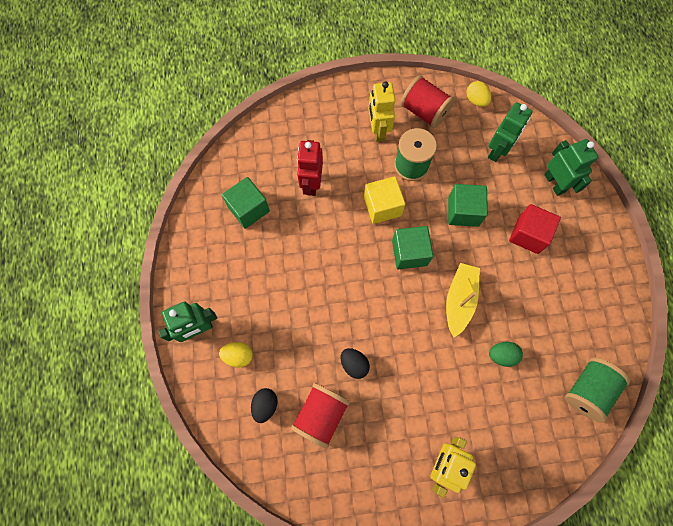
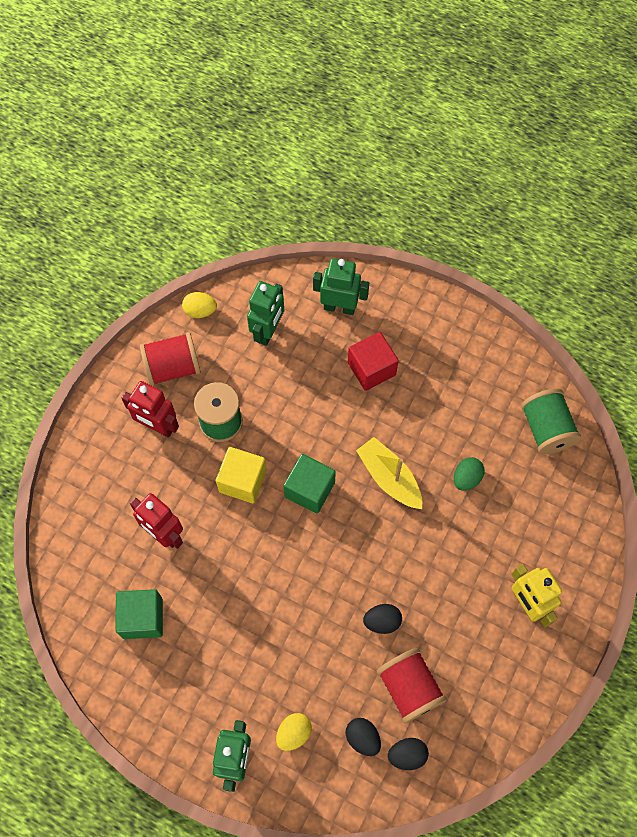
camera: 55 degrees left, 5 degrees down
(274, 445) = (407, 755): none -> black egg
(378, 130) = (157, 426): yellow robot -> red robot
(463, 211) = (305, 409): green cube -> none
(497, 150) = (268, 331): green robot -> green robot turned 45 degrees clockwise

